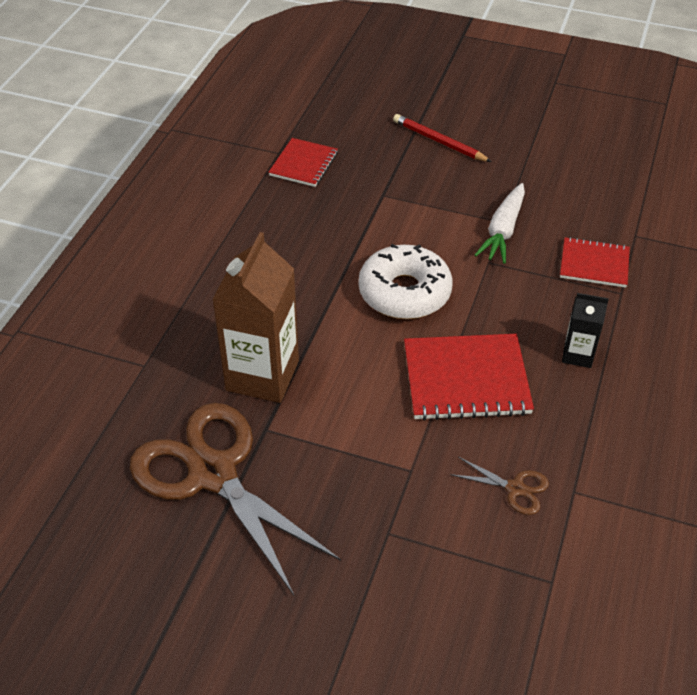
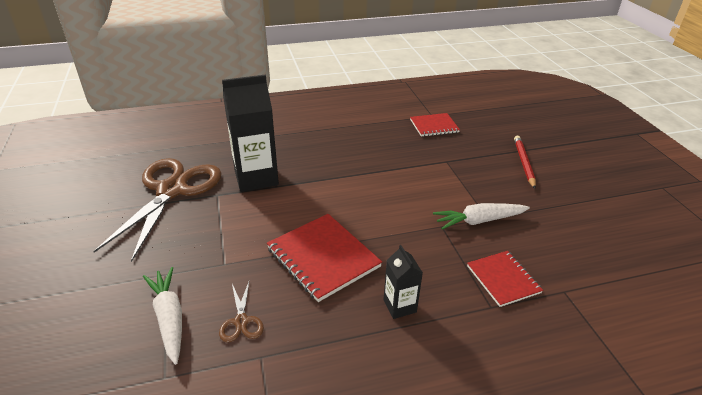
camera: 55 degrees right, 10 degrees down
(262, 375) = (256, 178): brown carton -> black carton
(404, 292) = (373, 202): white donut -> none
(466, 551) = (169, 318): none -> white carrot

